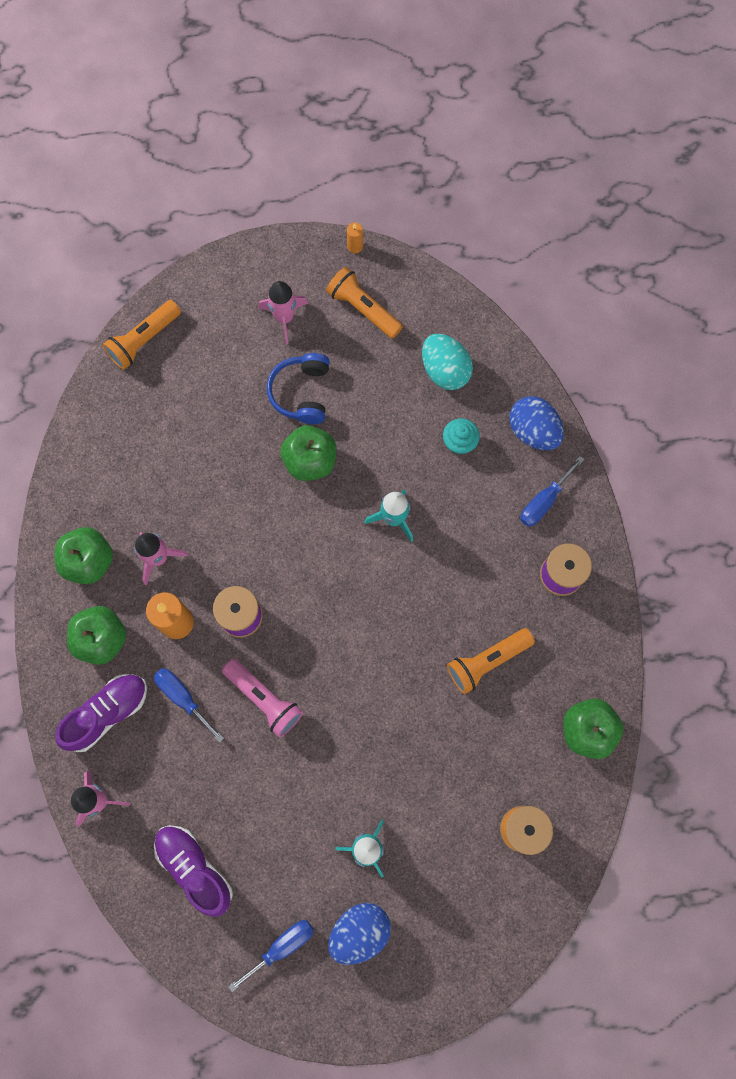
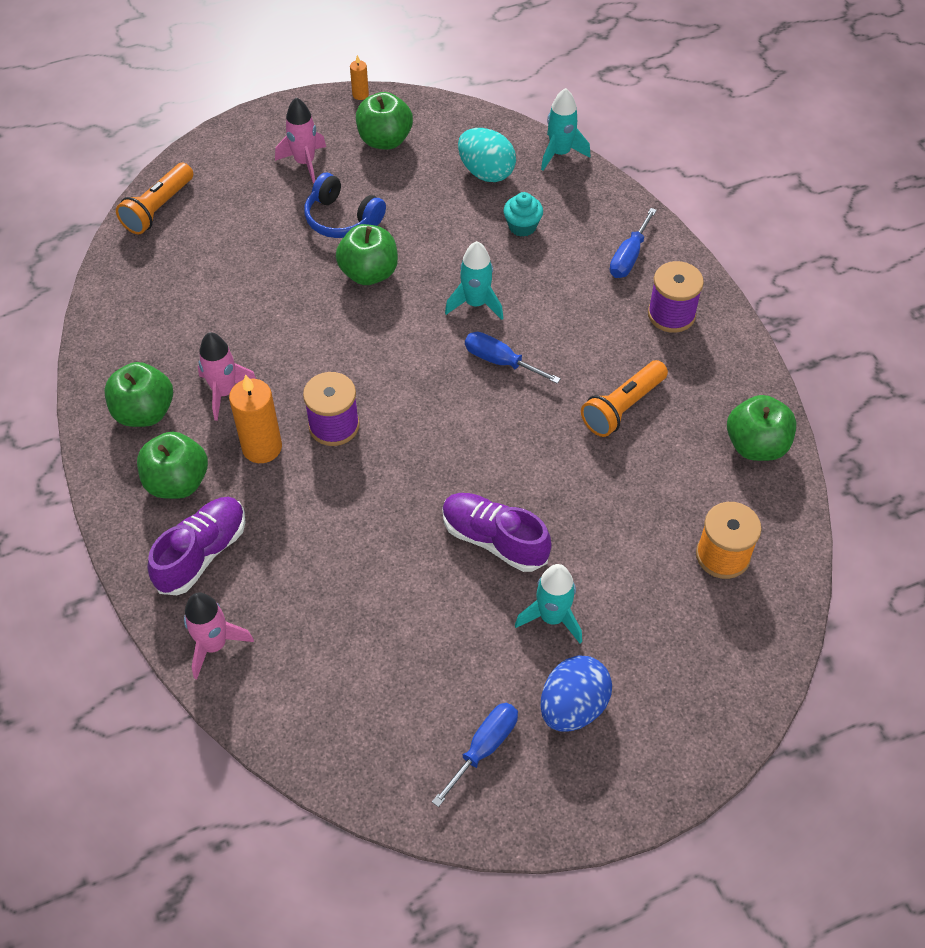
camera: 15 degrees left, 20 degrees down
(183, 697) = (289, 518): blue screwdriver -> blue screwdriver (500, 361)
(194, 868) = (351, 689): purple shoe -> purple shoe (494, 540)
(264, 699) = (384, 498): pink flashlight -> none
(301, 393) = (342, 219): blue headphones -> blue headphones turned 45 degrees counterclockwise
(363, 308) = (385, 140): orange flashlight -> green apple
(519, 364) = (560, 153): none -> turquoise rocket
(533, 431) = (595, 203): blue egg -> none

